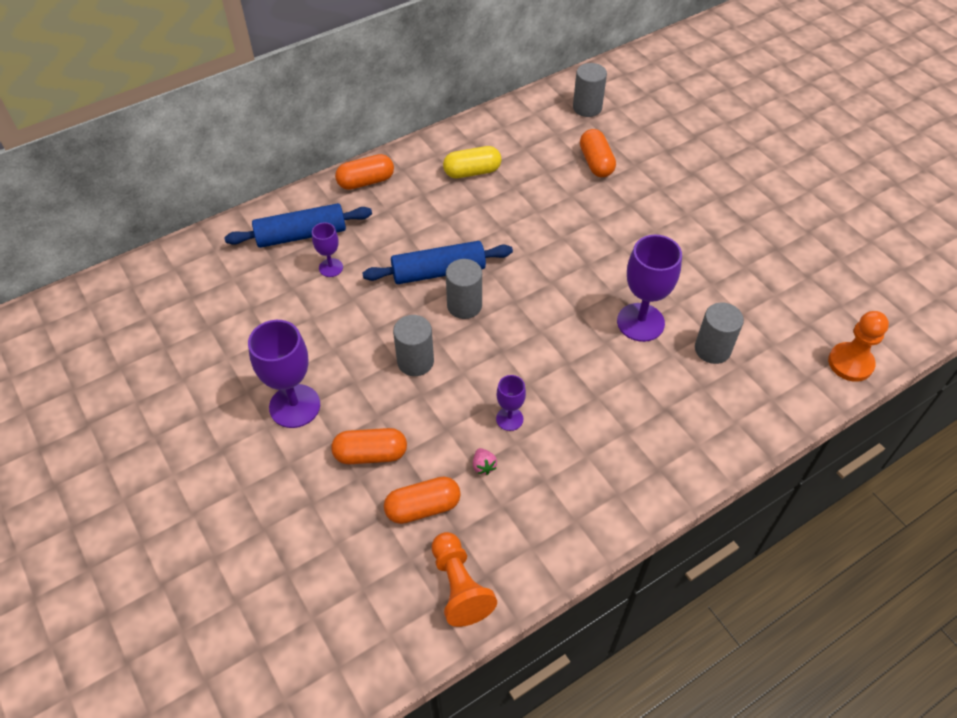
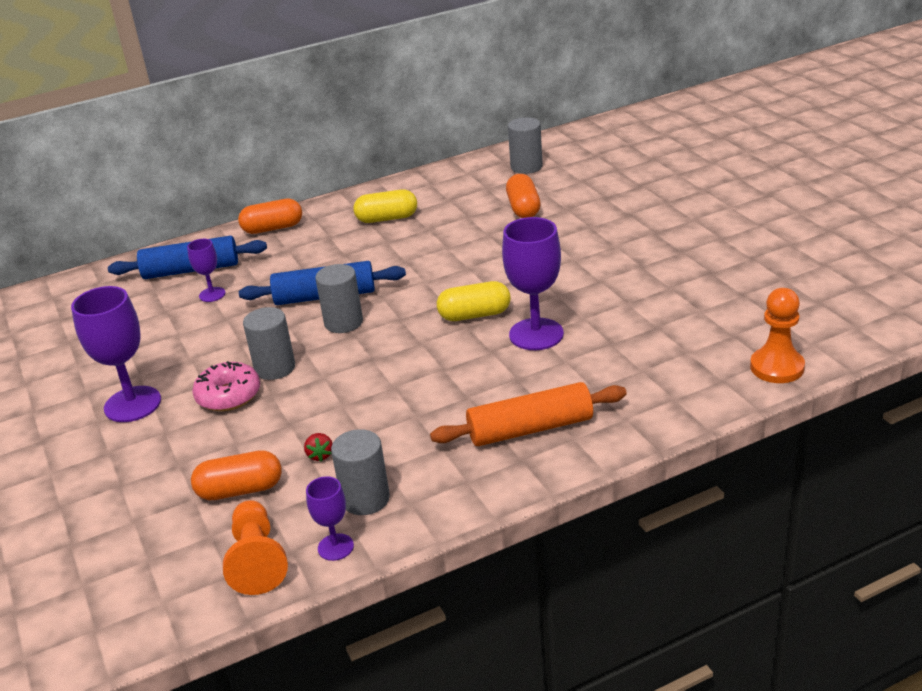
camera: 10 degrees right, 20 degrees down
(371, 454) = (199, 444): orange capsule -> none
(382, 395) = (228, 396): none -> pink donut
(483, 466) = (320, 455): pink strawberry -> red strawberry
(509, 419) = (362, 415): purple goblet -> purple goblet (335, 547)
(581, 297) = (475, 315): none -> yellow capsule
(659, 434) = (530, 428): none -> orange rolling pin
(712, 349) = (613, 356): grey cylinder -> grey cylinder (365, 499)

